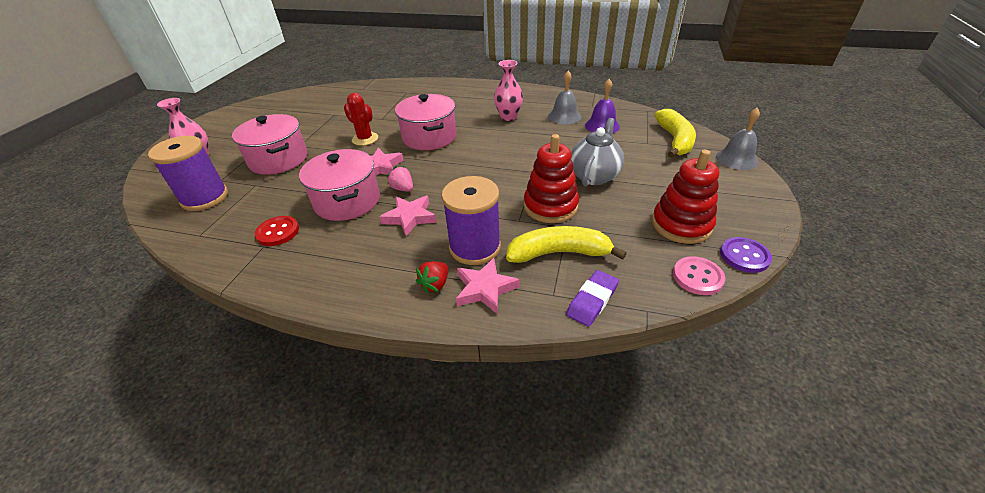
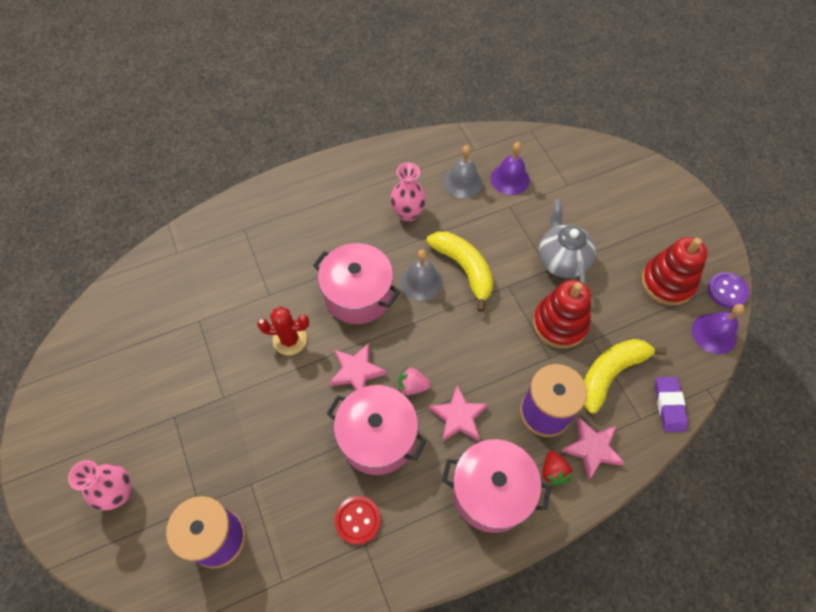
camera: 40 degrees left, 20 degrees up
(278, 159) = (228, 432): pink pot -> pink pot (491, 492)
(675, 140) = (587, 168): yellow banana -> yellow banana (464, 269)
(697, 277) = (714, 333): pink button -> purple bell
(736, 159) = (650, 169): grey bell -> grey bell (421, 282)

